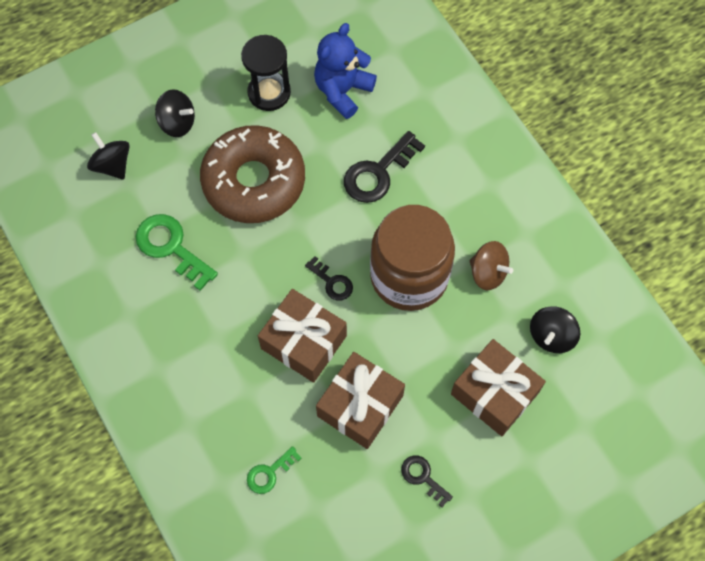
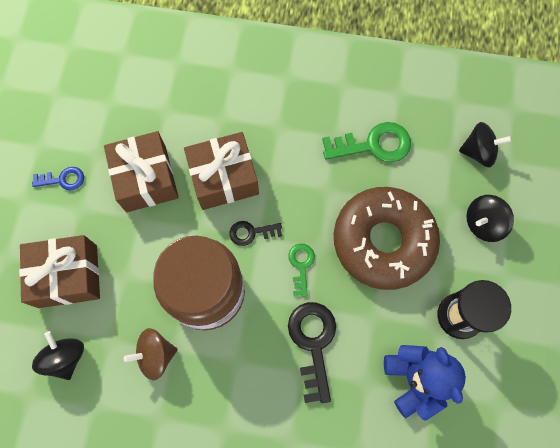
camera: 130 degrees right, 5 degrees up
(269, 473) = (157, 91): green key -> green key (301, 265)
(423, 477) = (63, 179): black key -> blue key

